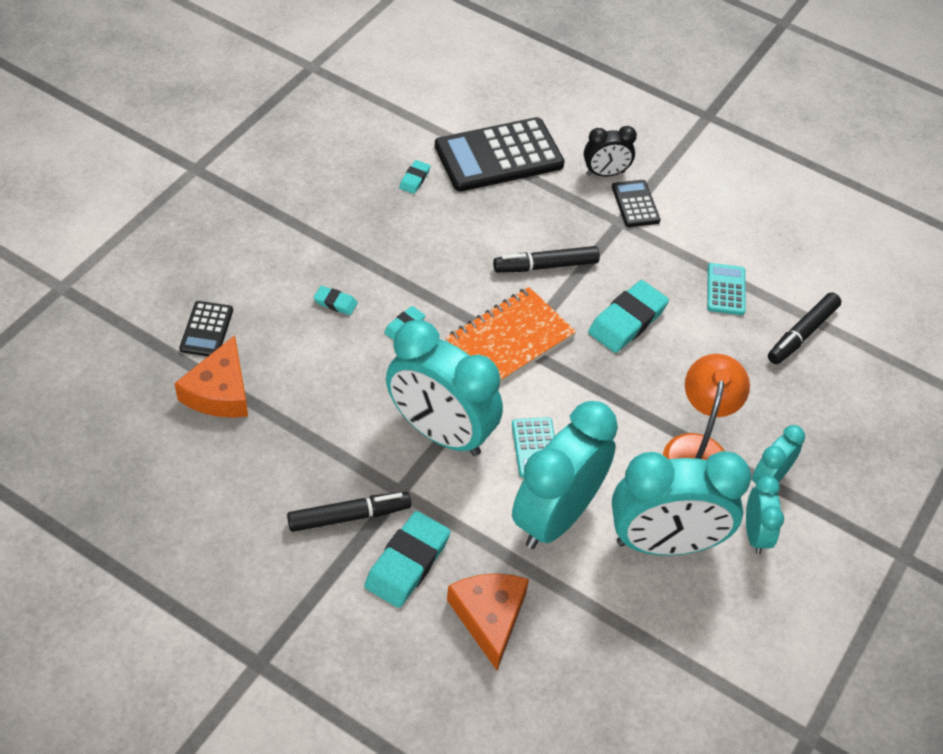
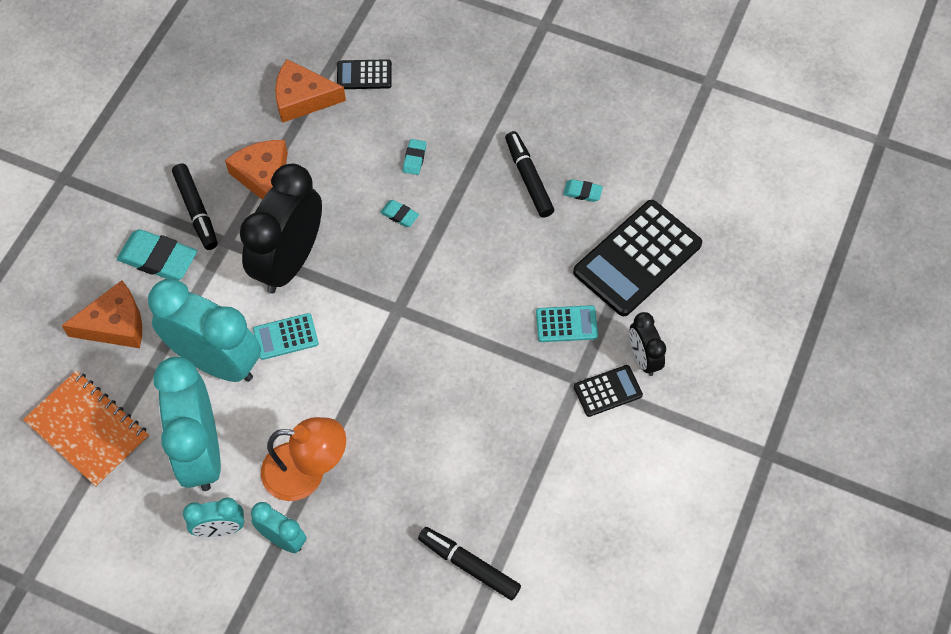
camera: 85 degrees right, 10 degrees up
(320, 443) = (263, 177): none -> orange cheese
(440, 432) = (289, 261): turquoise clock -> black clock
(499, 156) = (637, 258): black calculator -> black calculator turned 105 degrees counterclockwise
(510, 340) = (402, 301): orange notebook -> orange notebook (88, 430)
(545, 266) = (501, 318): black marker -> black marker (528, 178)
(627, 321) = (448, 398): turquoise eraser -> none
(726, 289) = (511, 487): turquoise calculator -> turquoise calculator (566, 324)

